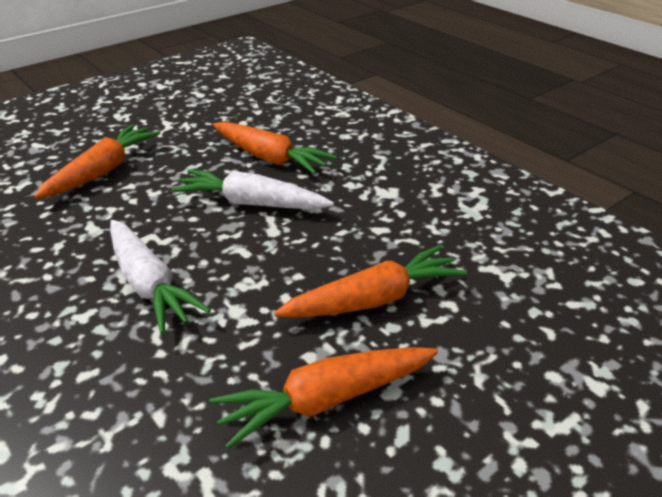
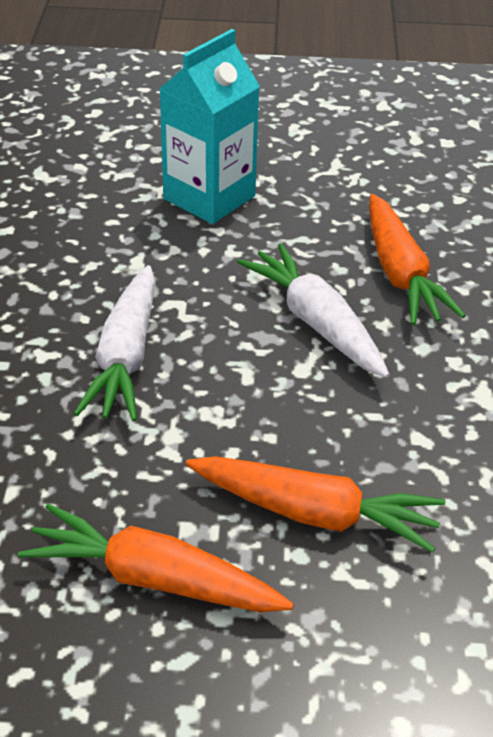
camera: 40 degrees right, 5 degrees up
(103, 171) = (209, 197): orange carrot -> turquoise carton

